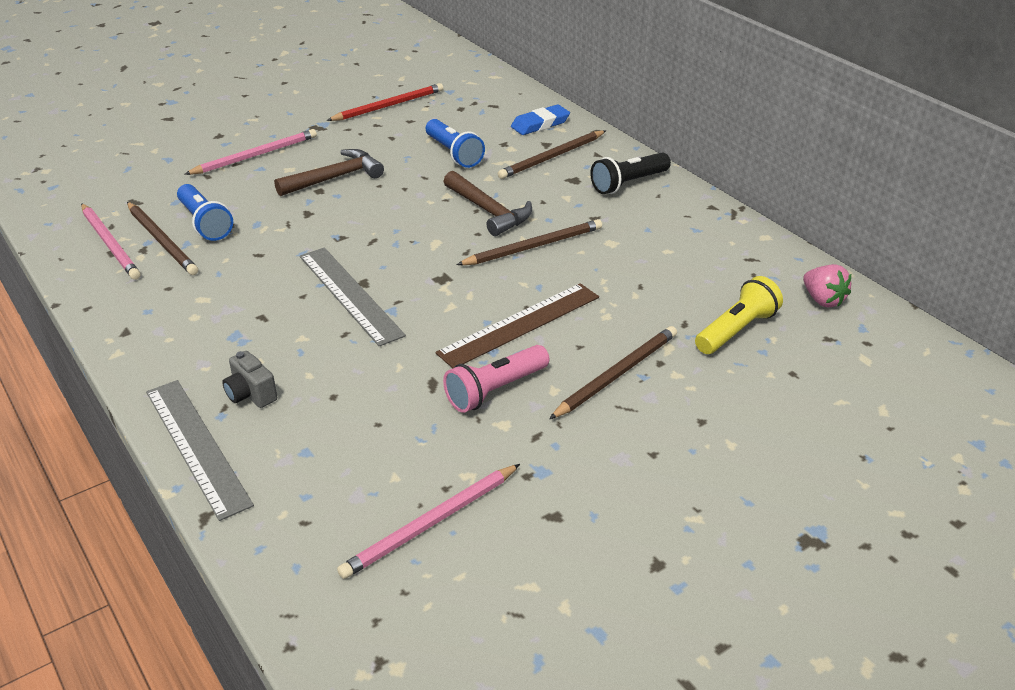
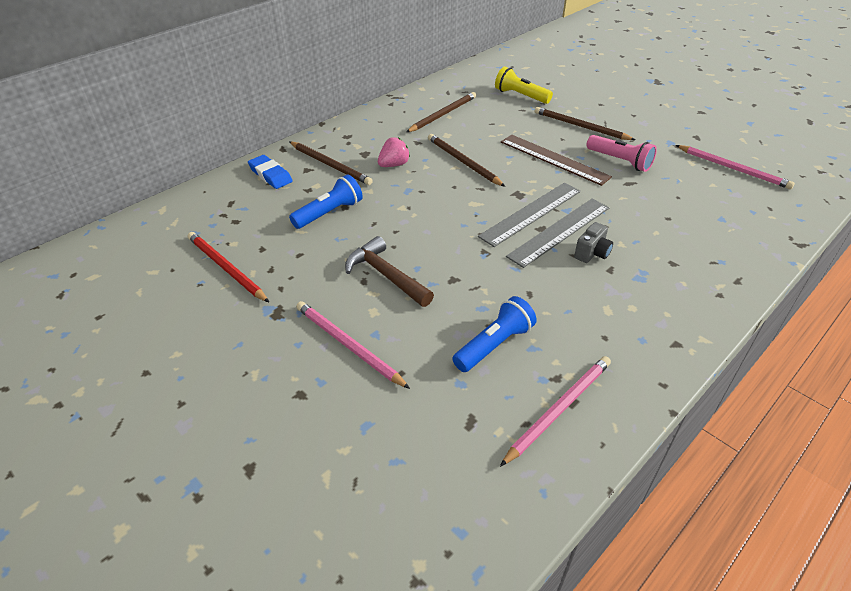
camera: 100 degrees left, 5 degrees up
(162, 241) = (537, 368): brown pencil -> brown pencil (443, 114)
(197, 446) = (755, 264): grey ruler -> grey ruler (531, 213)
(251, 394) = (693, 253): grey camera -> grey camera (592, 253)
(489, 211) = (422, 185): brown hammer -> none
(628, 184) = (366, 132): black flashlight -> none
(823, 300) = (480, 75): pink strawberry -> pink strawberry (394, 165)

